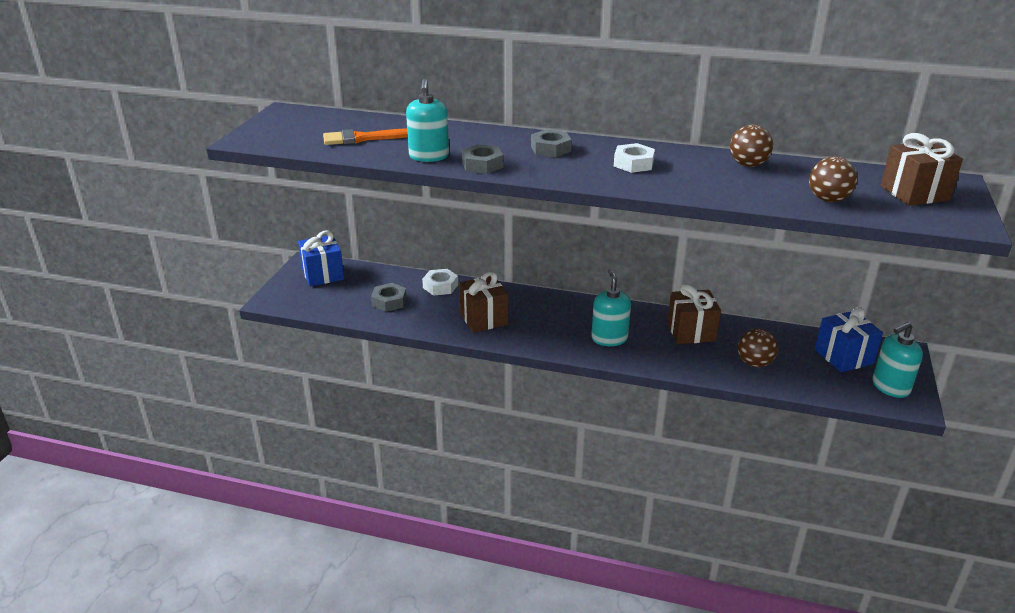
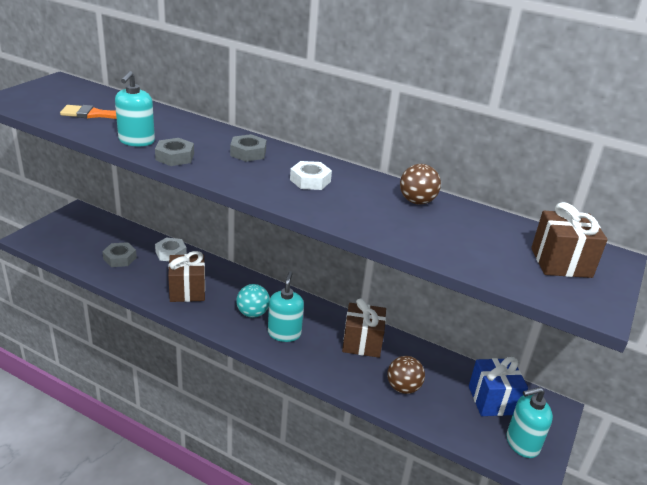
camera: 10 degrees right, 0 degrees up
(323, 274) = (83, 223): blue gift -> none
(565, 327) = (252, 313): none -> turquoise ball
(828, 199) = (467, 252): brown ball -> none

